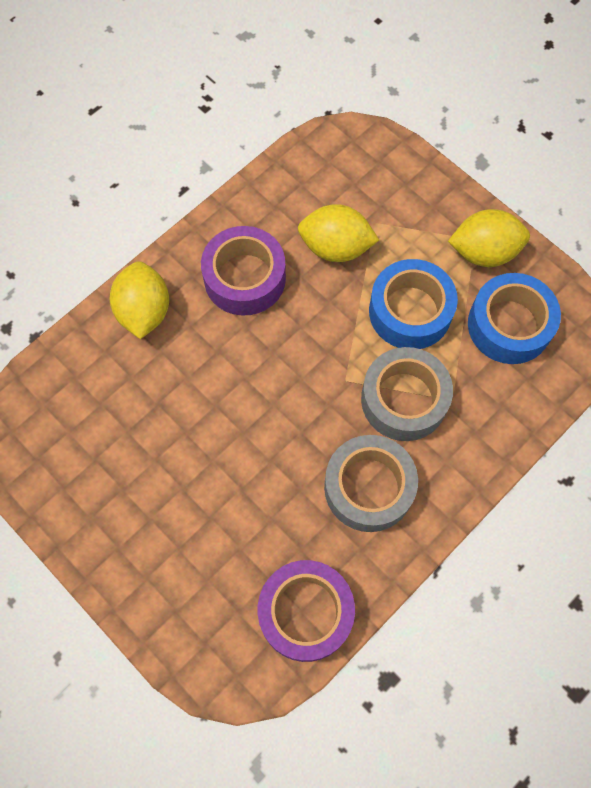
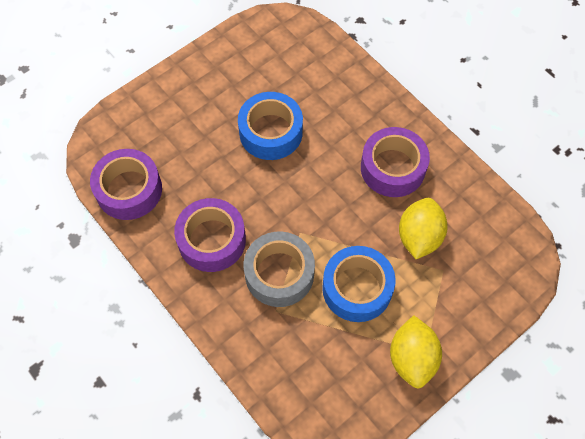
camera: 95 degrees right, 5 degrees down
(144, 311) = (367, 100): yellow lemon -> none
(368, 487) = (212, 240): grey tape -> purple tape
(509, 325) = (339, 368): blue tape -> blue tape (271, 132)

